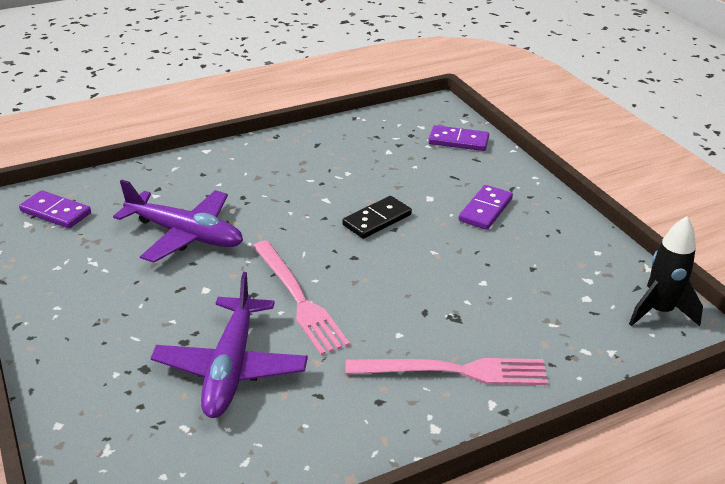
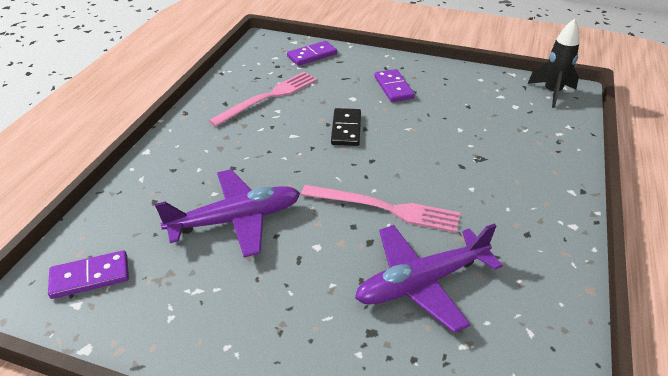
camera: 45 degrees left, 5 degrees up
(231, 367) = (422, 282): purple plane -> purple plane turned 105 degrees clockwise
(454, 371) = (529, 188): pink fork -> pink fork (268, 97)

